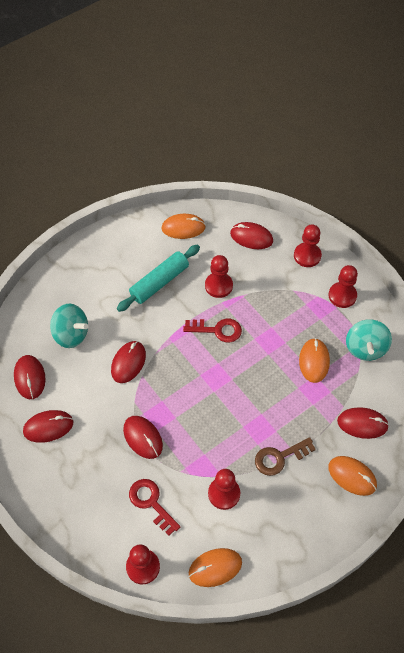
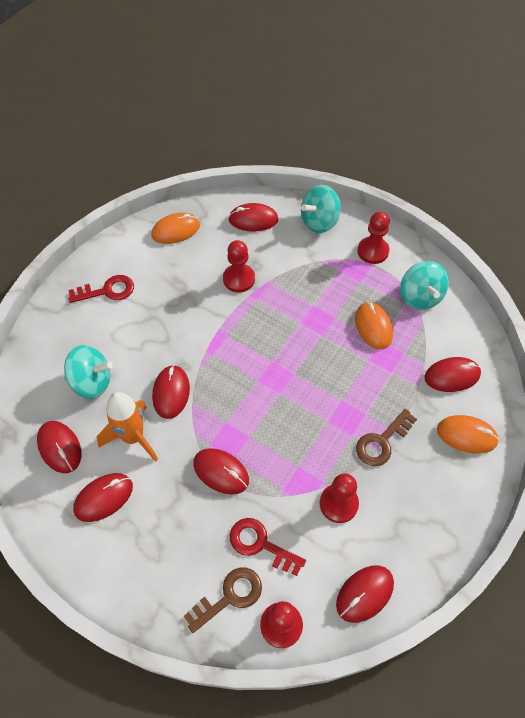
camera: 20 degrees left, 0 degrees up
(87, 388) = (133, 437): none -> orange rocket
(113, 532) = (229, 596): none -> brown key
(159, 282) = (172, 295): turquoise rolling pin -> none
(215, 568) = (364, 594): orange mouse -> red mouse
(217, 330) = (256, 326): red key -> red key (107, 291)
(307, 256) = (319, 222): red pawn -> turquoise spinning top

